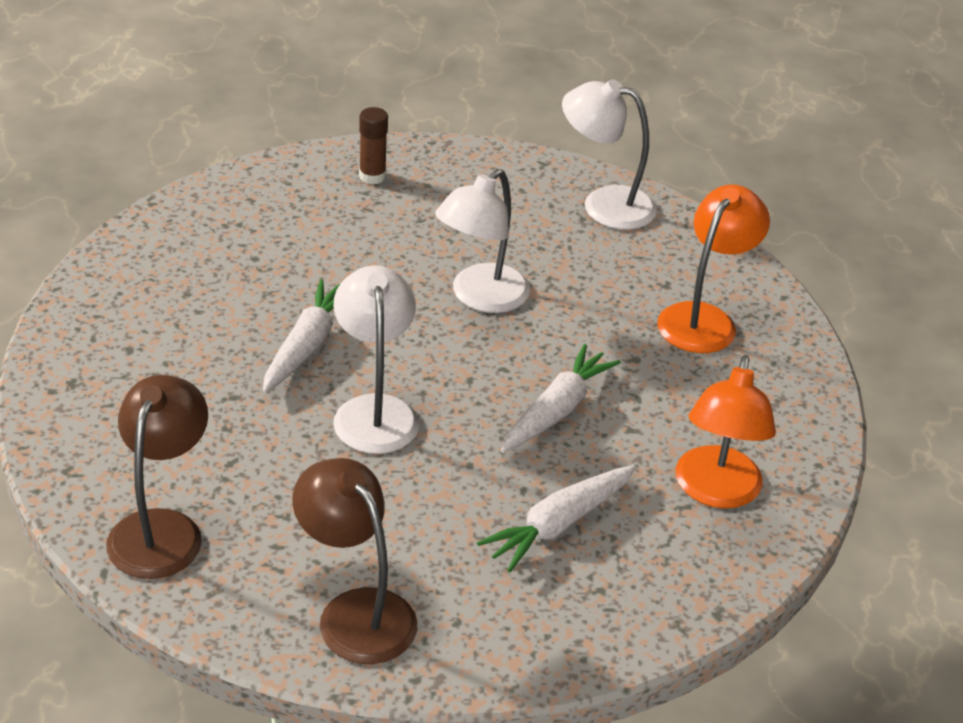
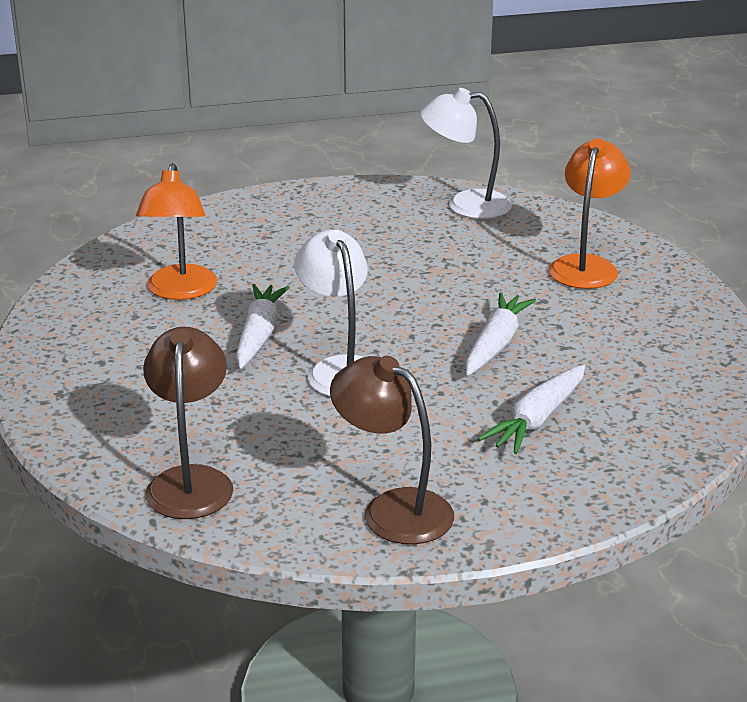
camera: 10 degrees left, 10 degrees down
(372, 176) = (260, 214): brown glue stick -> none
(480, 297) = (393, 280): white lamp -> none
(715, 491) = (655, 376): orange lamp -> orange lamp (180, 291)

